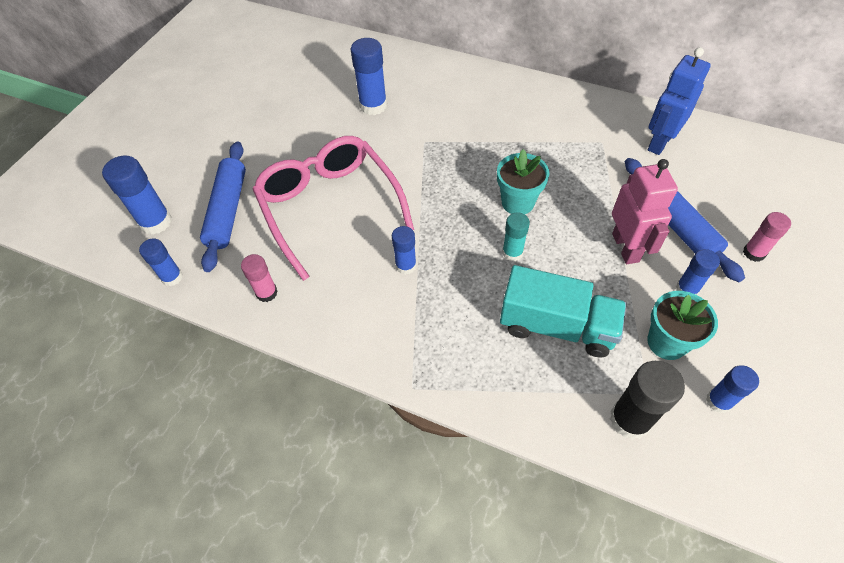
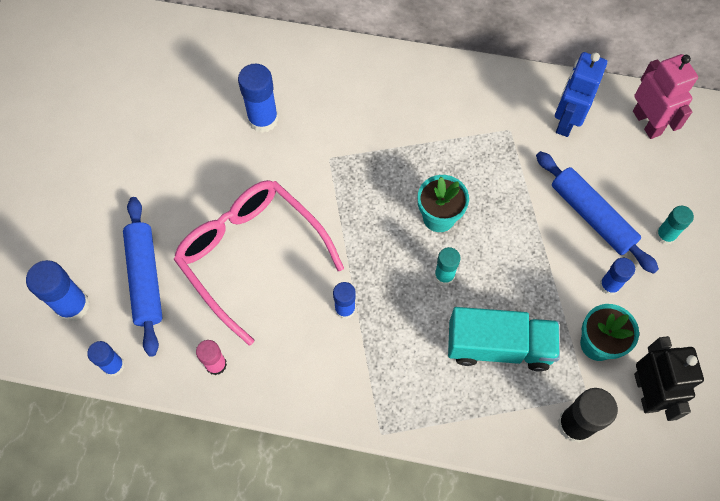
camera: 15 degrees left, 10 degrees up
(626, 247) = (549, 250): pink robot -> pink robot (647, 123)
(718, 401) = (646, 392): blue glue stick -> black robot
(754, 253) = (665, 235): pink glue stick -> turquoise glue stick

